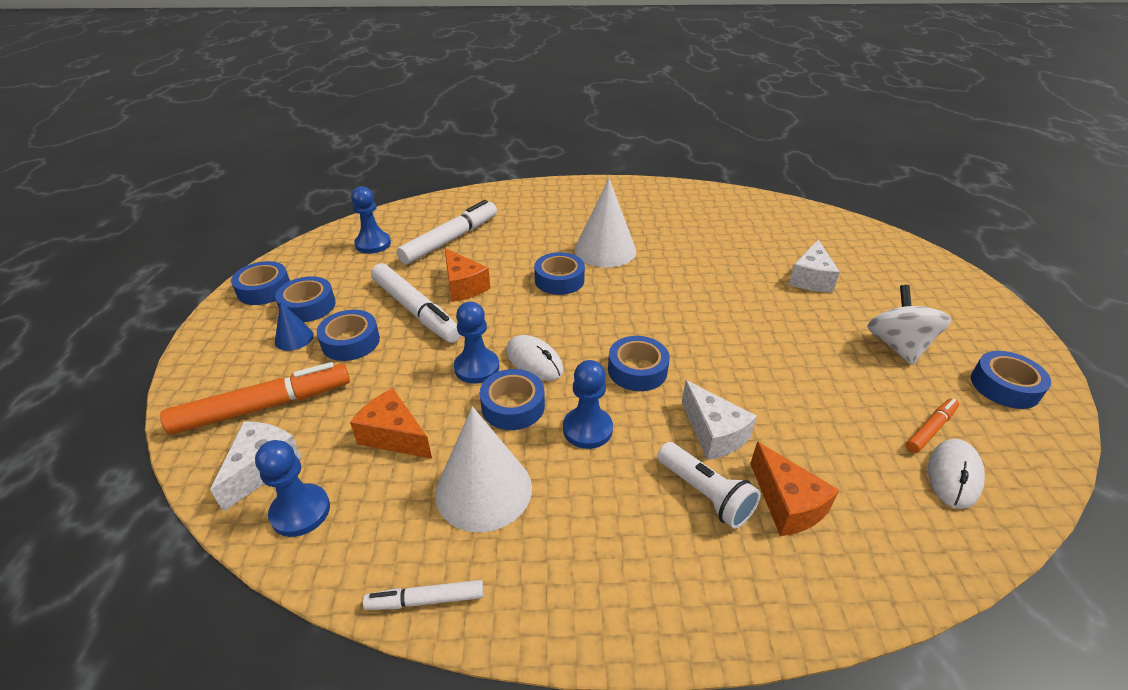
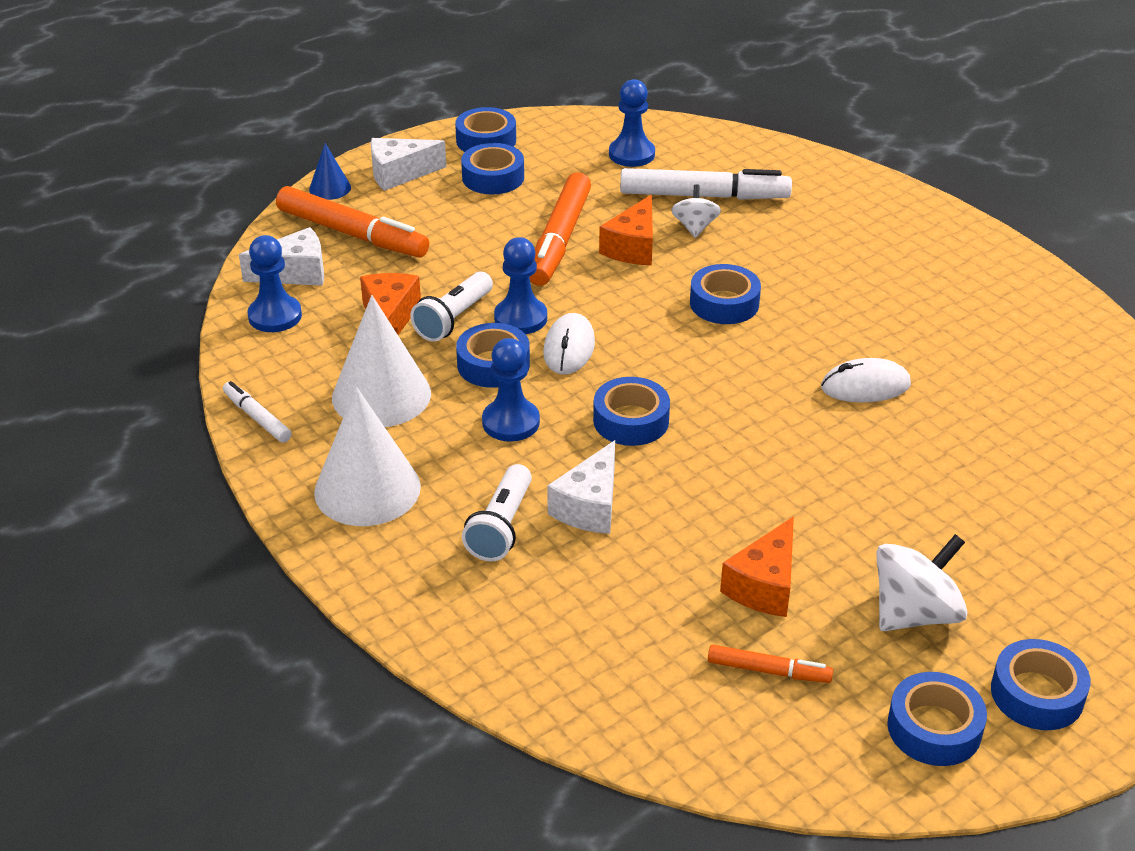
camera: 55 degrees right, 0 degrees up
(294, 338) = (444, 197): blue cone -> blue cone (330, 188)
(351, 342) = (474, 229): blue tape -> blue tape (1037, 694)
(416, 310) = (559, 239): white marker -> orange marker
(438, 401) = (453, 319): none -> white flashlight
(475, 256) = (695, 227): none -> white spinning top
(605, 250) = (828, 309): white cone -> white cone (367, 489)
(787, 504) = (540, 585): orange cheese -> orange cheese (764, 585)
(810, 279) = (985, 499): white cheese -> white cheese (399, 174)
(953, 475) = (704, 702): white mouse -> white mouse (865, 386)

